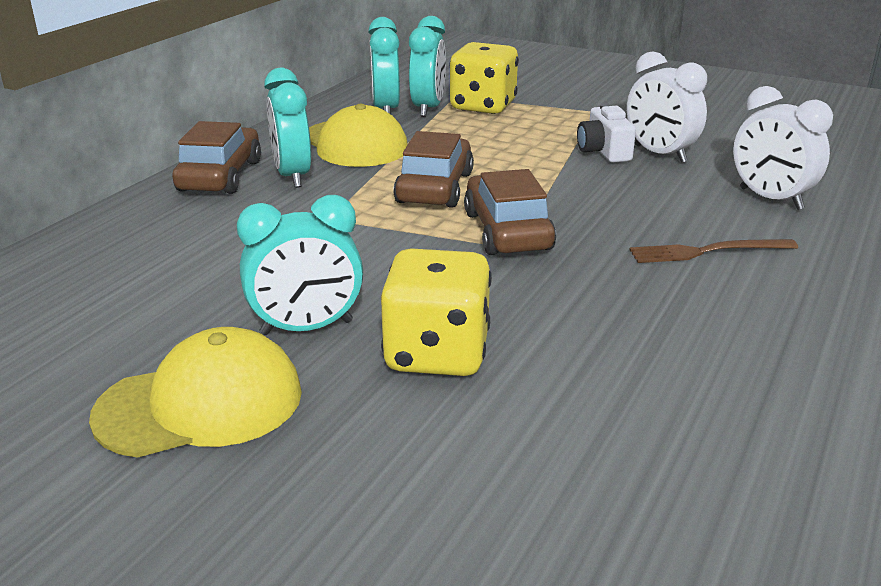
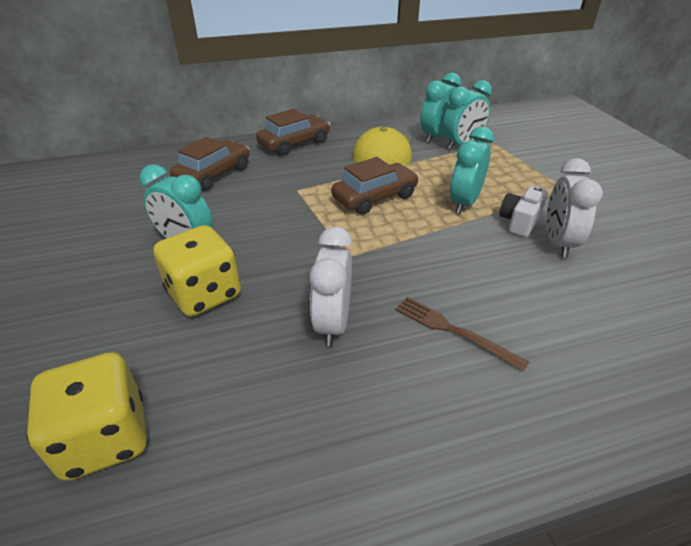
camera: 45 degrees right, 10 degrees up
(200, 404) = (96, 255): yellow cap -> none
(293, 176) = (323, 158): turquoise clock -> turquoise clock (464, 203)
(483, 106) = (497, 156): yellow dice -> yellow dice (105, 438)
(507, 231) = (362, 244): brown car -> brown car (213, 174)
(770, 199) = (581, 322): white clock -> white clock (333, 323)

